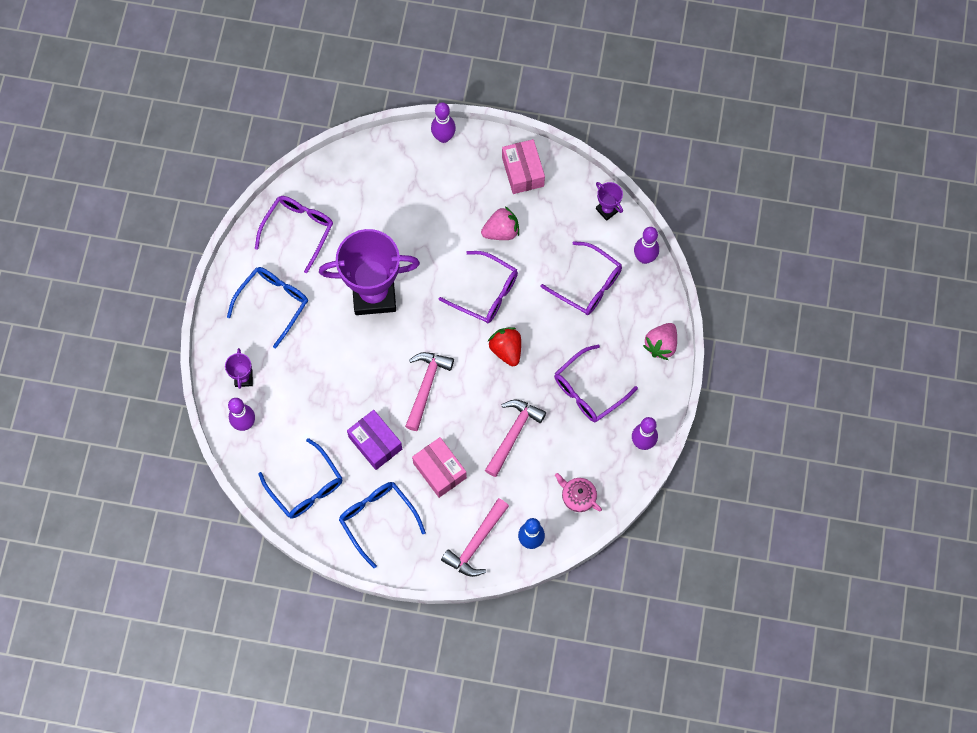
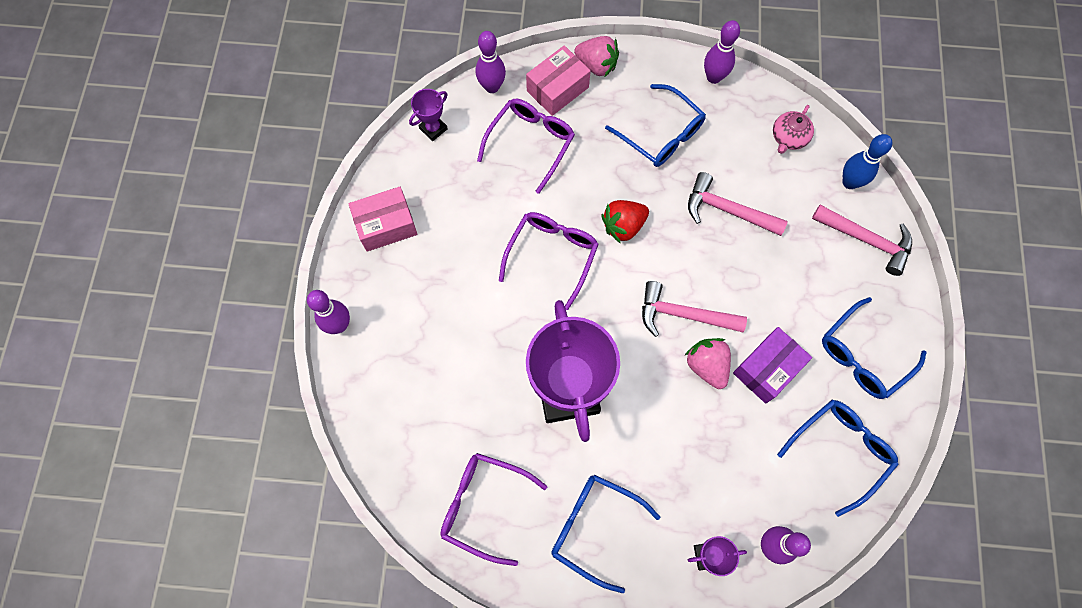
camera: 95 degrees left, 0 degrees up
(439, 470) = (787, 289): pink box -> pink box (557, 89)
(501, 231) = (468, 244): pink strawberry -> pink strawberry (706, 366)
(589, 390) = (660, 134): purple glasses -> blue glasses

